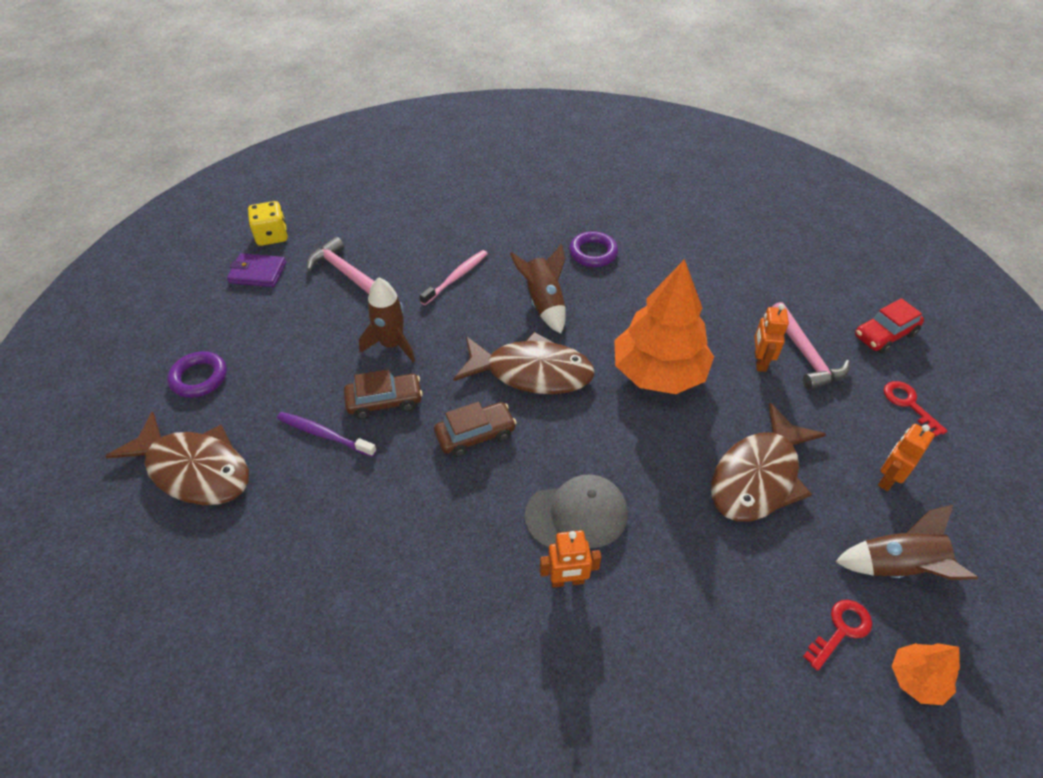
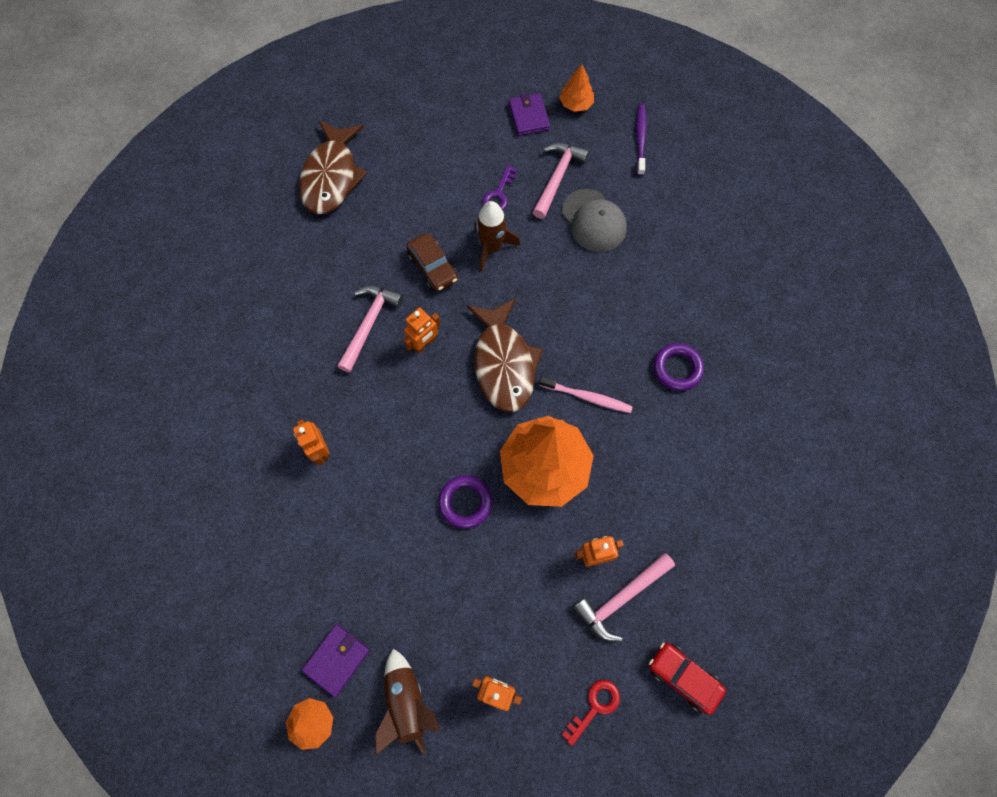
camera: 70 degrees right, 20 degrees up
(199, 378) = (408, 136): purple ring -> purple ring (465, 502)
(272, 236) = (576, 104): yellow dice -> orange tree
(324, 434) = (388, 241): purple toothbrush -> purple toothbrush (640, 139)
(332, 321) = (499, 194): none -> purple key
(423, 482) = (369, 324): none -> pink hammer
(456, 277) = (590, 264): pink toothbrush -> pink toothbrush (587, 397)
(475, 435) = (424, 343): brown car -> orange robot
(544, 303) = (589, 346): brown rocket -> none
(577, 514) = (376, 441): grey cap -> grey cap (593, 221)
(758, 476) = (459, 574): brown fish -> none
(841, 630) = (337, 660): red key -> purple wallet

